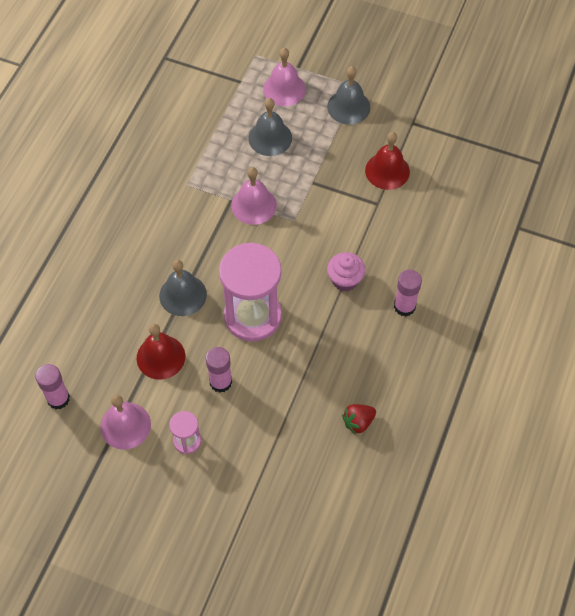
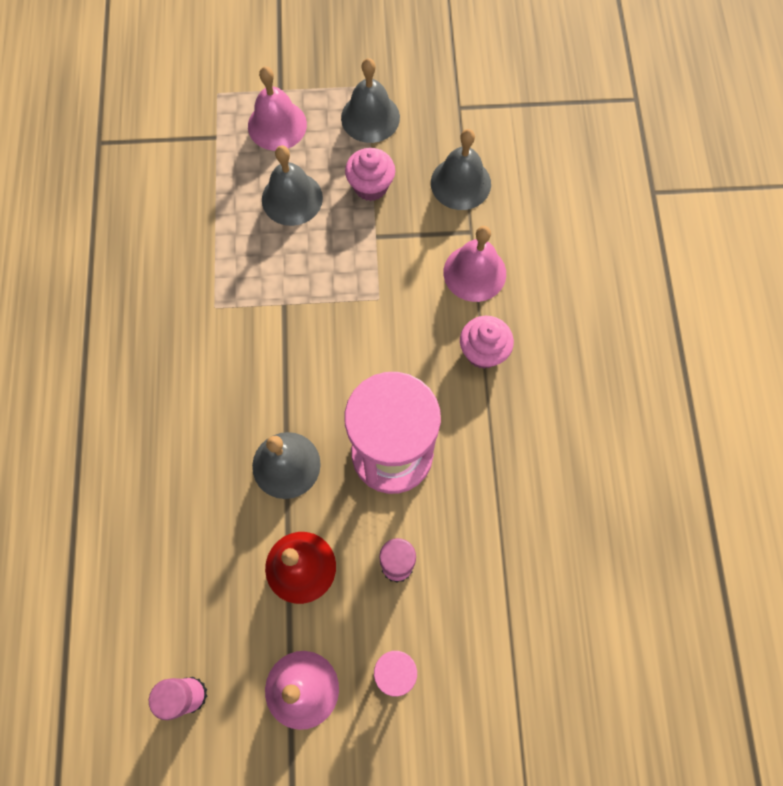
camera: 25 degrees left, 10 degrees up
(254, 205) = (317, 299): pink bell -> pink bell (474, 273)
(325, 150) = (370, 186): none -> pink cupcake
(358, 422) = (597, 539): red strawberry -> none
(387, 171) = (460, 183): red bell -> grey bell
(404, 306) = (573, 355): pink glue stick -> none

